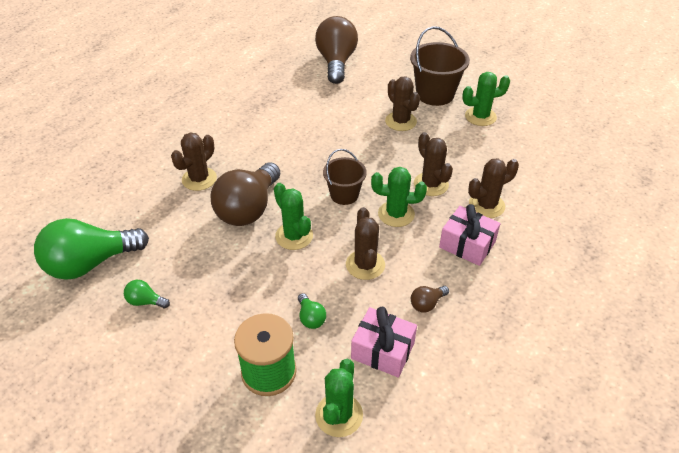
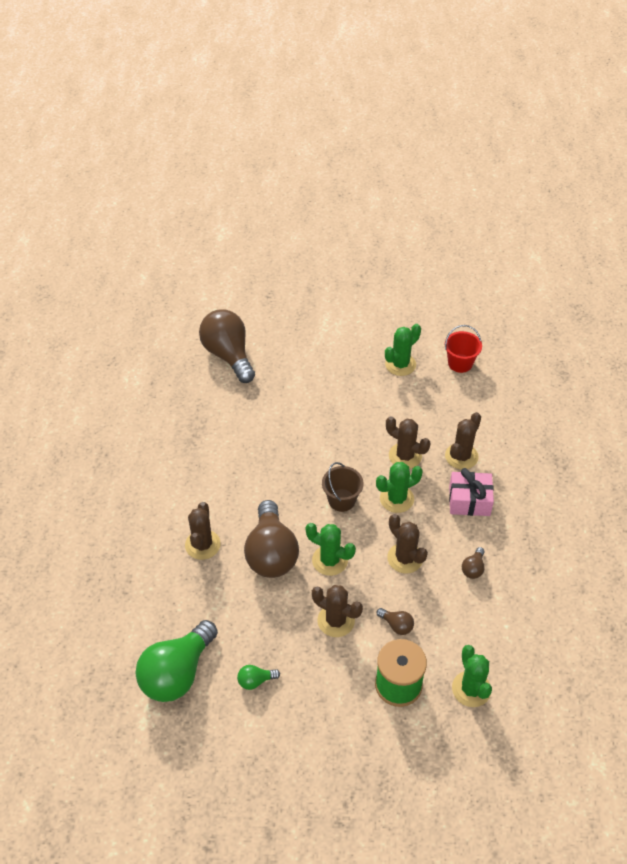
camera: 30 degrees left, 5 degrees up
(310, 318) = (396, 625): green light bulb -> brown light bulb
(383, 350) = (467, 623): pink gift -> none
(401, 121) = (336, 400): brown cactus -> brown cactus (336, 620)
(435, 94) = (345, 355): brown bucket -> none
(540, 135) = (460, 363): none -> red bucket

